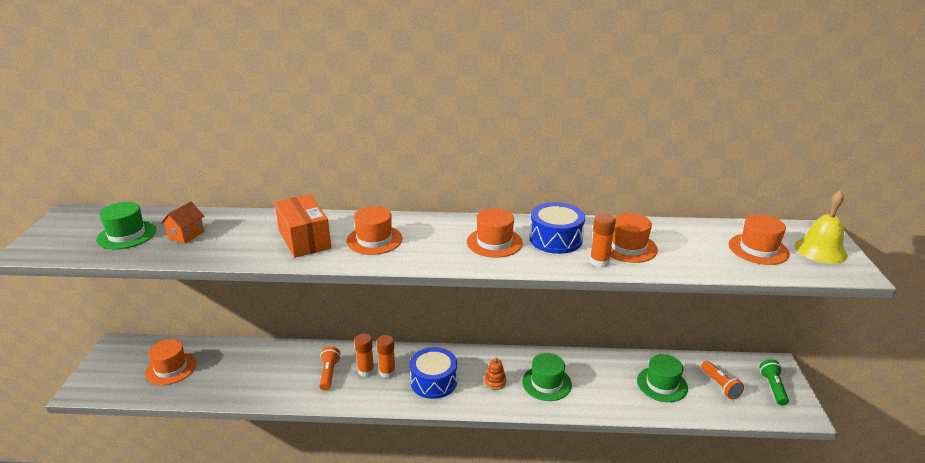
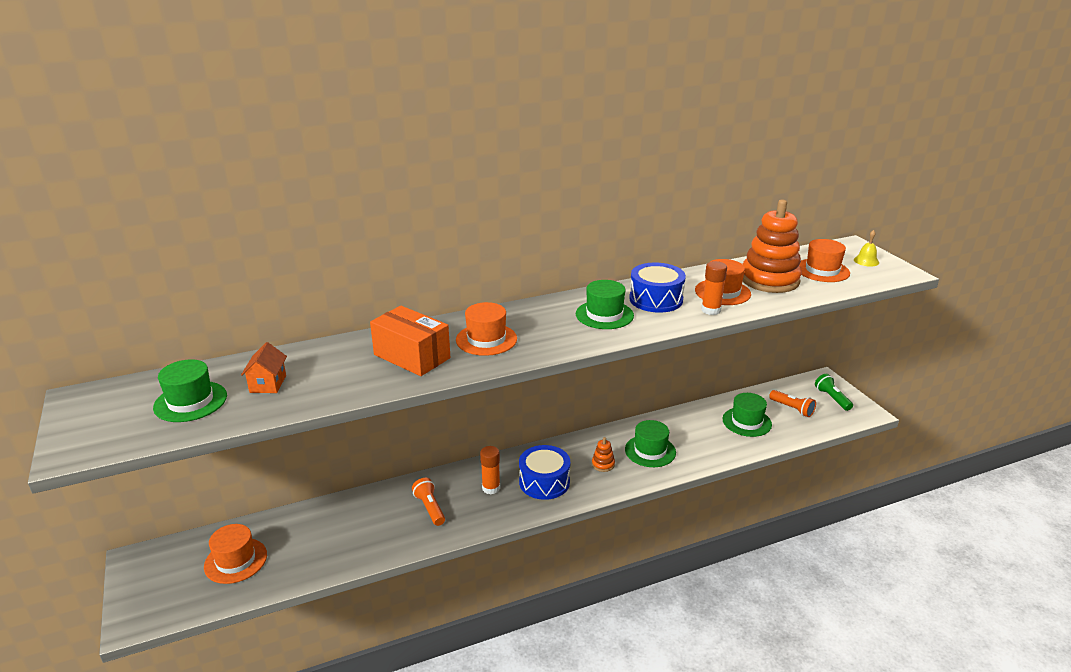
camera: 25 degrees left, 0 degrees up
(366, 371) = (467, 493): orange glue stick -> none
(494, 242) = (604, 315): orange hat -> green hat
(689, 246) = (769, 280): none -> orange stacking toy
(820, 250) = (866, 261): yellow bell -> yellow bell, size x0.56

